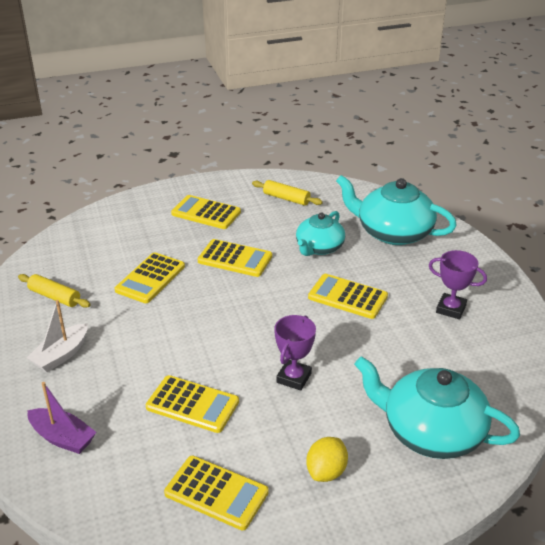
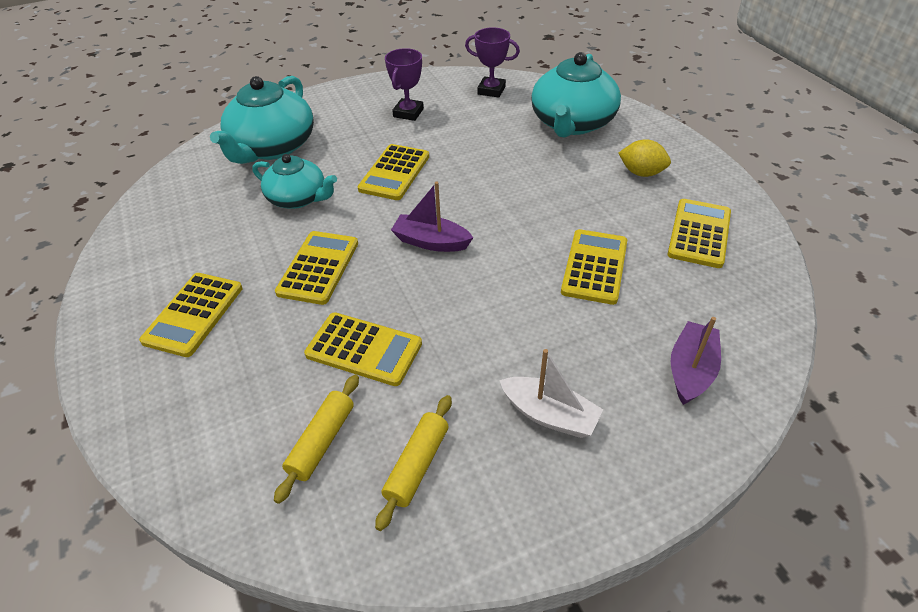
camera: 95 degrees left, 10 degrees up
(249, 313) = (431, 242): none -> purple boat
(286, 198) = (174, 235): yellow rolling pin -> yellow rolling pin (322, 441)
(294, 378) = (531, 200): purple trophy -> purple trophy (491, 90)

